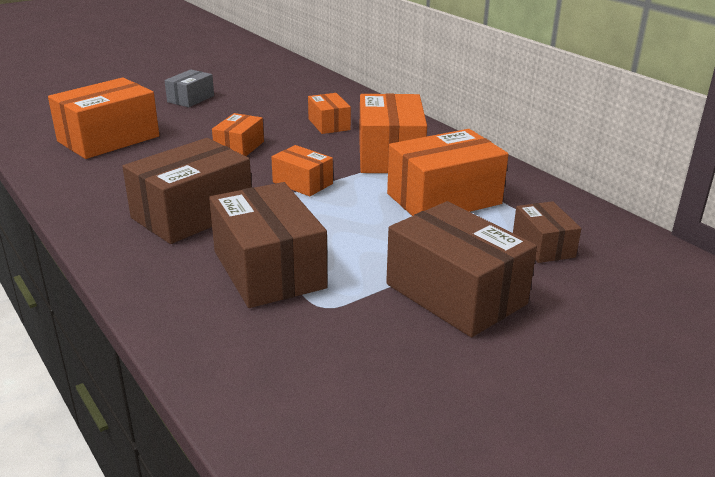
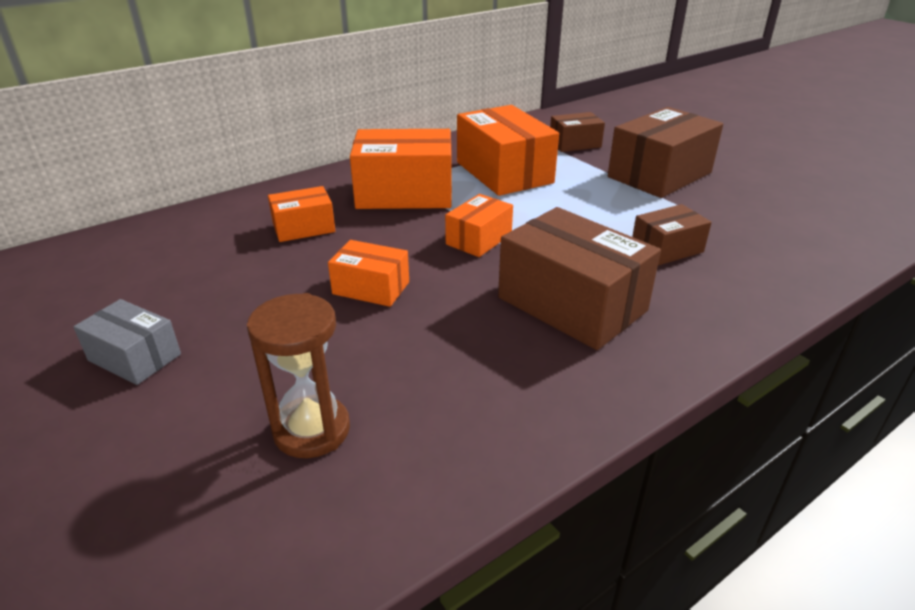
camera: 90 degrees left, 5 degrees up
(108, 139) = (312, 430): orange box -> brown hourglass
(269, 269) = (666, 249): brown box -> brown box, size x0.54

